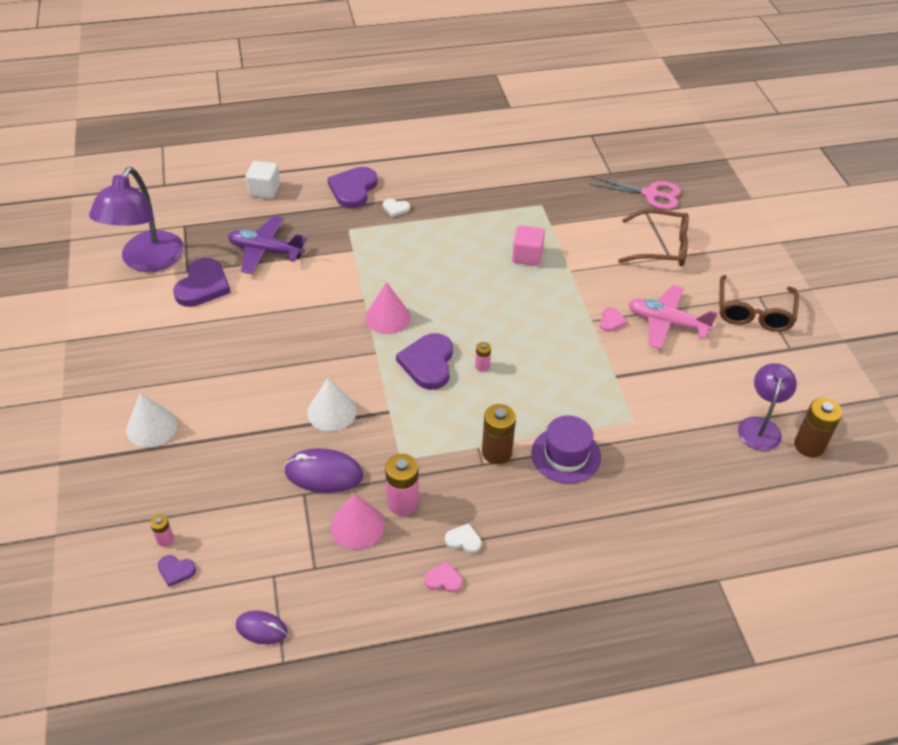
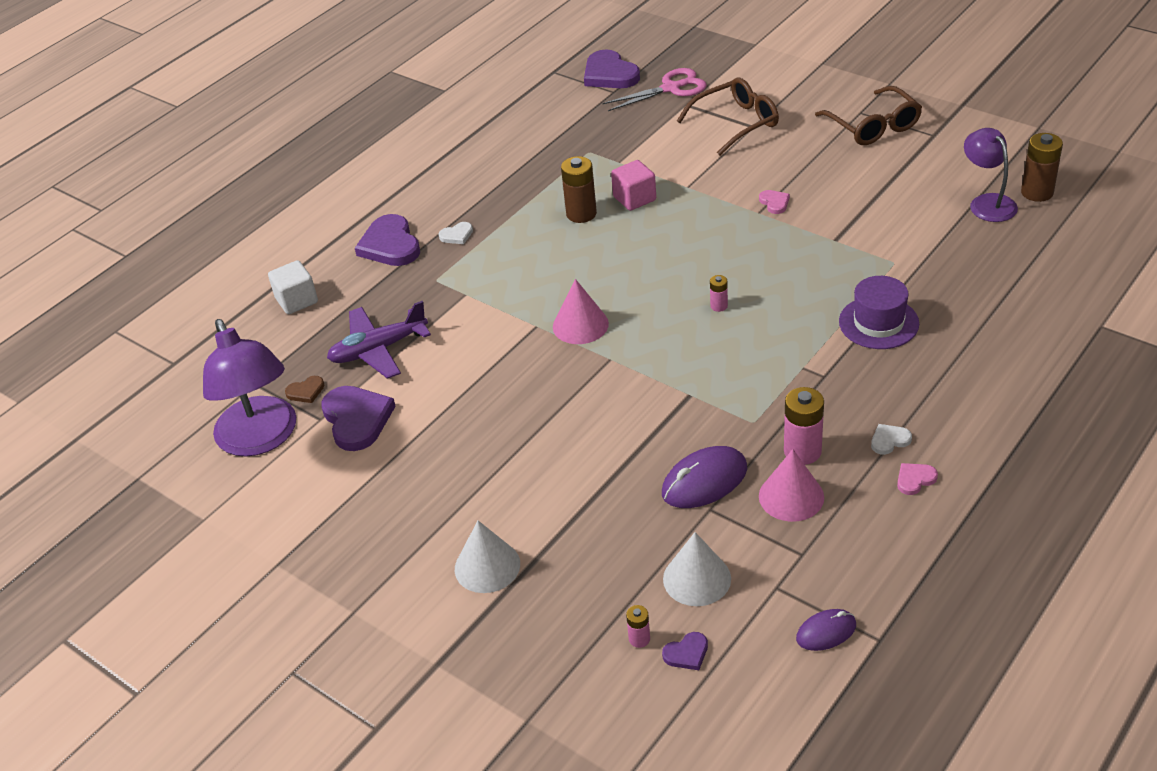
camera: 35 degrees left, 5 degrees down
(201, 249) = (306, 391): none -> brown heart
(332, 411) = (640, 431): white cone -> white cone (697, 578)
(428, 363) = (669, 335): purple heart -> purple heart (609, 74)
(496, 452) = (823, 360): brown battery -> brown battery (581, 214)
(667, 323) = (819, 176): pink plane -> none

